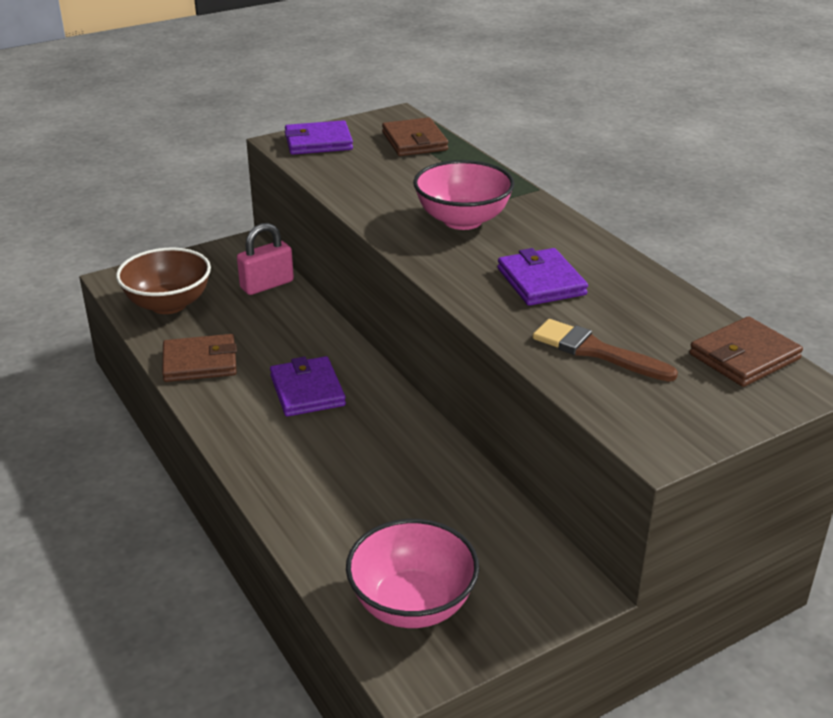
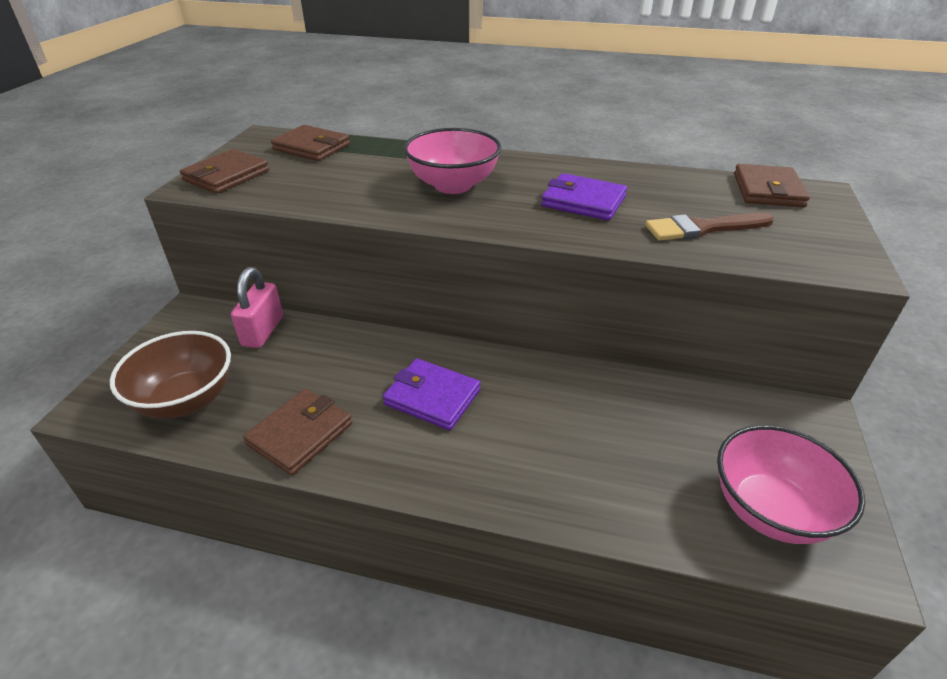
camera: 45 degrees left, 5 degrees up
(318, 142) = (226, 176): purple wallet -> brown wallet

